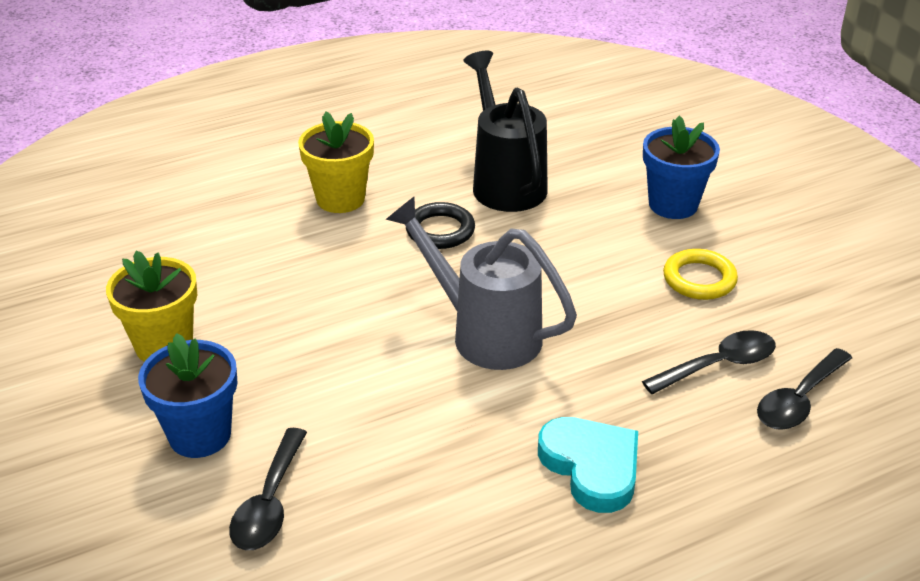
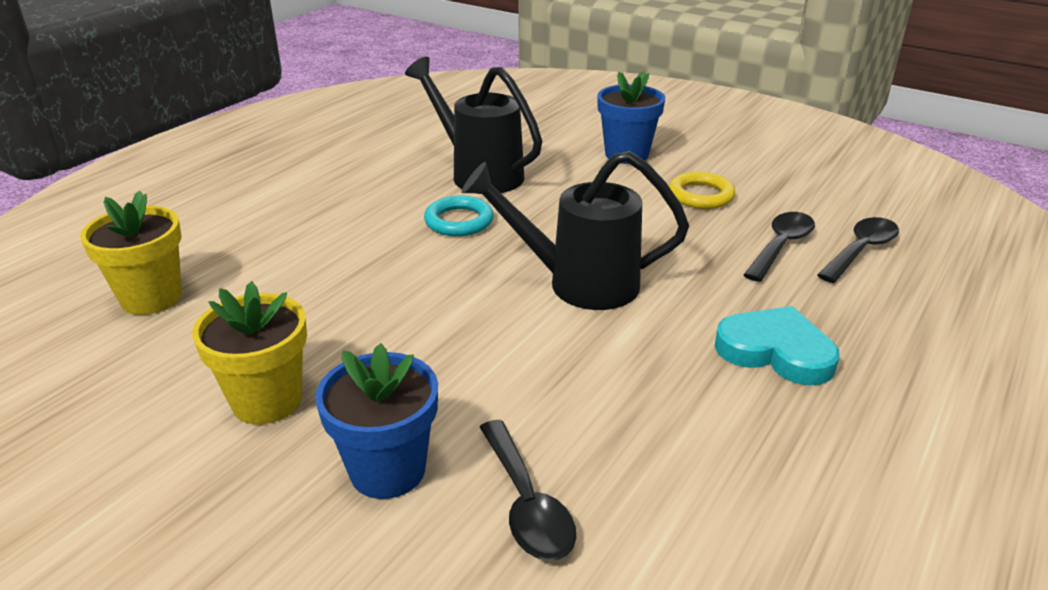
camera: 30 degrees left, 5 degrees down
(340, 199) = (341, 223): yellow flower pot -> yellow flower pot (151, 298)
(440, 230) = (459, 221): black ring -> turquoise ring
(485, 333) = (579, 284): grey watering can -> black watering can
(799, 400) = (861, 250): black spoon -> black spoon turned 150 degrees counterclockwise

